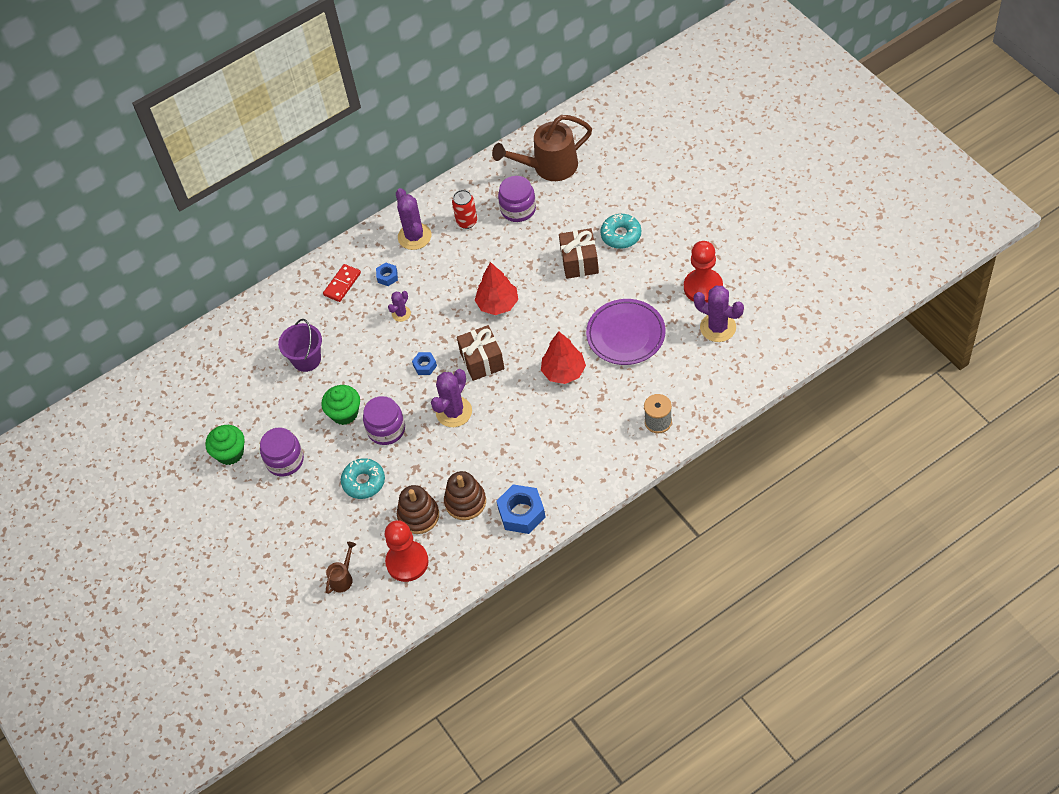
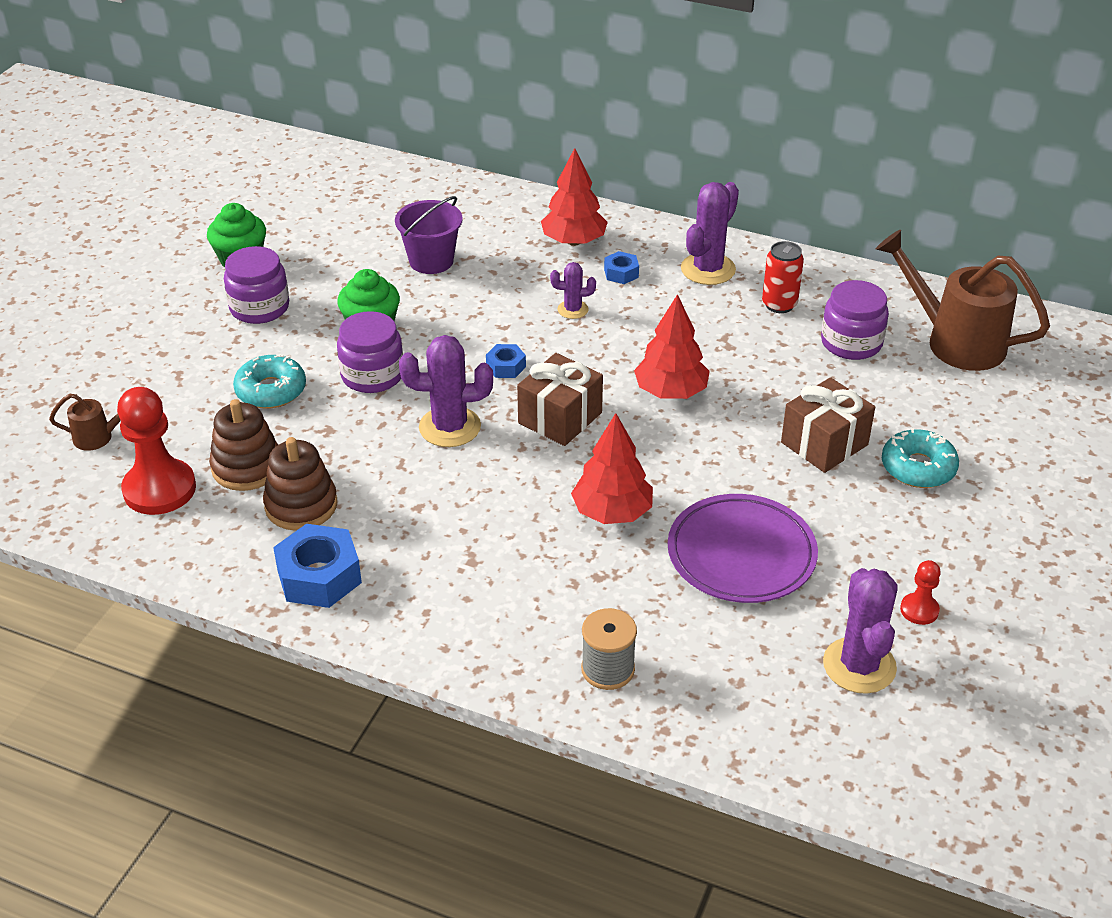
camera: 50 degrees right, 15 degrees down
(342, 284) = (574, 241): red domino -> red tree
(703, 287) = (919, 610): red pawn -> red pawn, size x0.49

